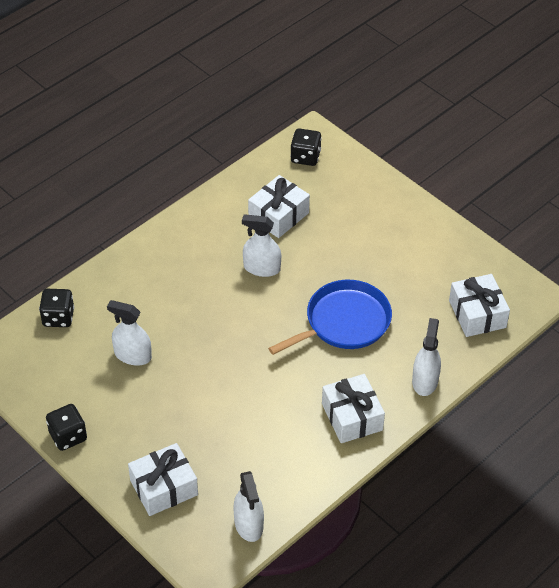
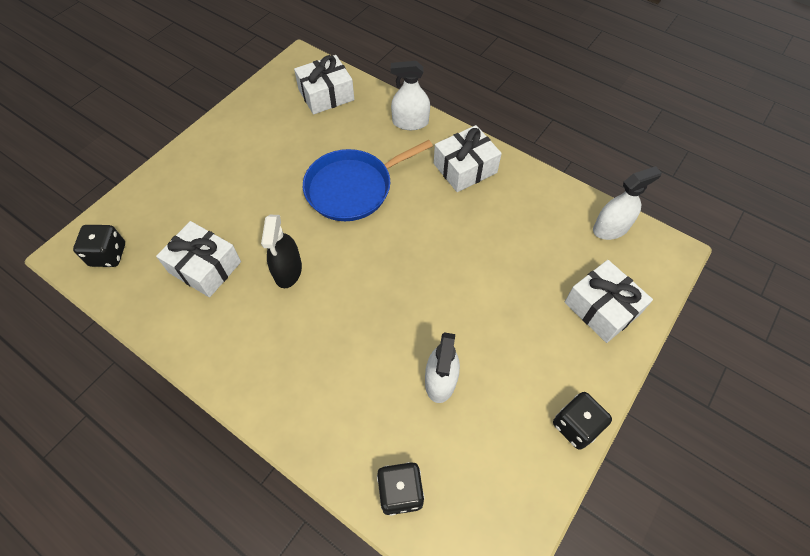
camera: 100 degrees left, 10 degrees up
(262, 268) = (288, 270): white spray bottle -> black spray bottle
(344, 322) = (353, 188): blue pan -> blue pan turned 75 degrees counterclockwise

